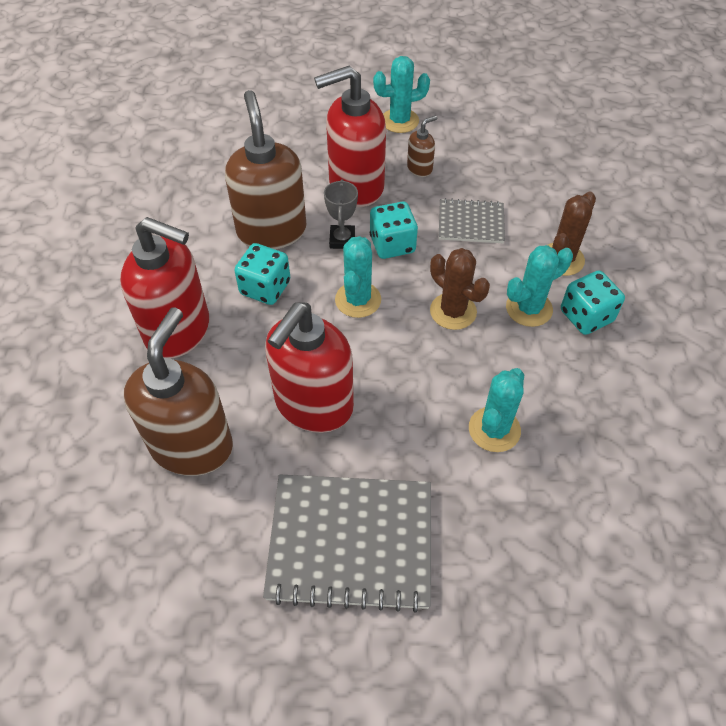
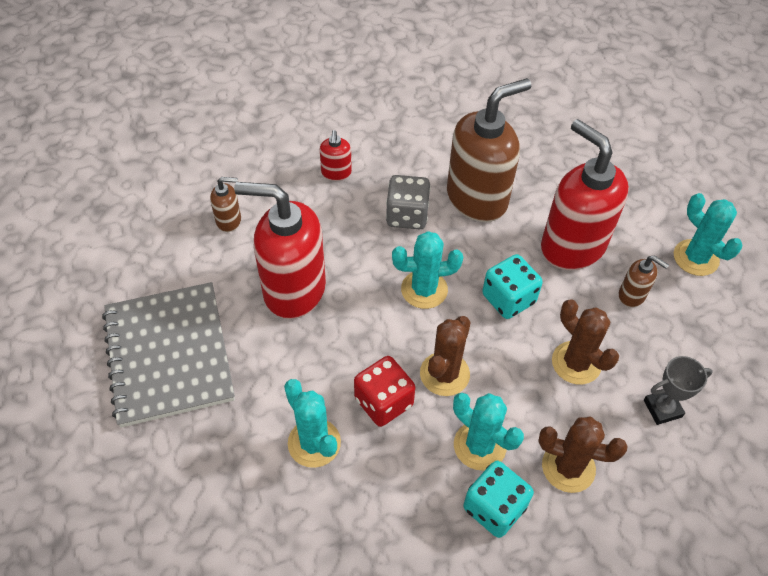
camera: 70 degrees right, 0 degrees up
(179, 330) = (336, 173): red soap dispenser -> red soap dispenser, size x0.44
(192, 445) = (229, 220): brown soap dispenser -> brown soap dispenser, size x0.44
(265, 288) = (407, 215): turquoise dice -> grey dice
(342, 240) = (494, 255): grey trophy -> grey trophy (662, 408)
(467, 364) = (383, 402): none -> red dice
(471, 223) = (576, 363): grey notebook -> brown cactus
(494, 429) = (314, 443): turquoise cactus -> turquoise cactus turned 45 degrees clockwise

